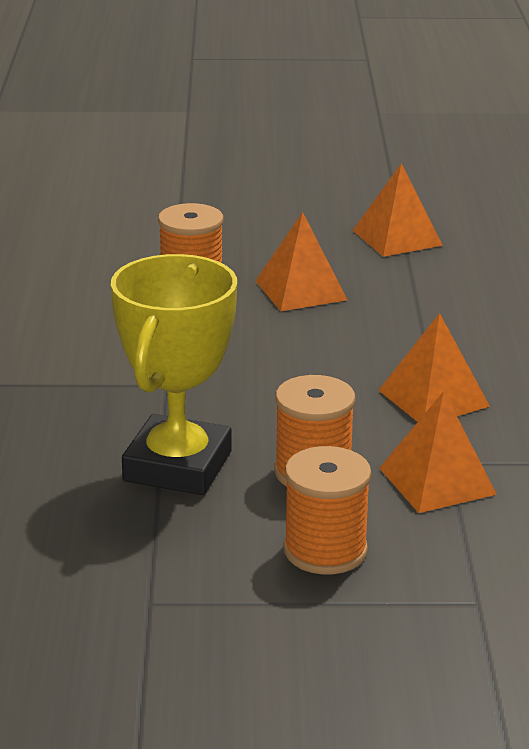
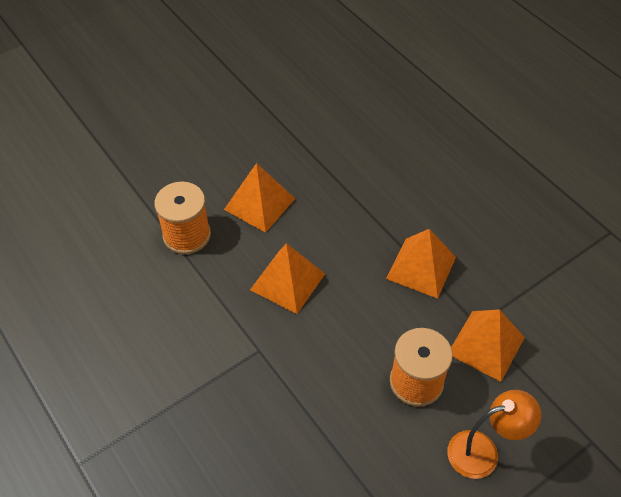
camera: 35 degrees left, 25 degrees up
(177, 466) = (336, 428): yellow trophy -> none
(325, 550) = (483, 451): orange spool -> orange lamp
(397, 237) = (272, 118): orange pyramid -> orange pyramid (288, 281)

